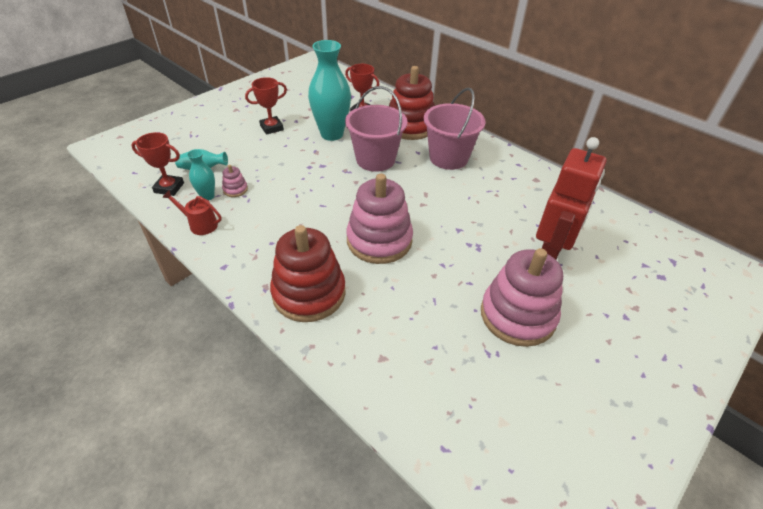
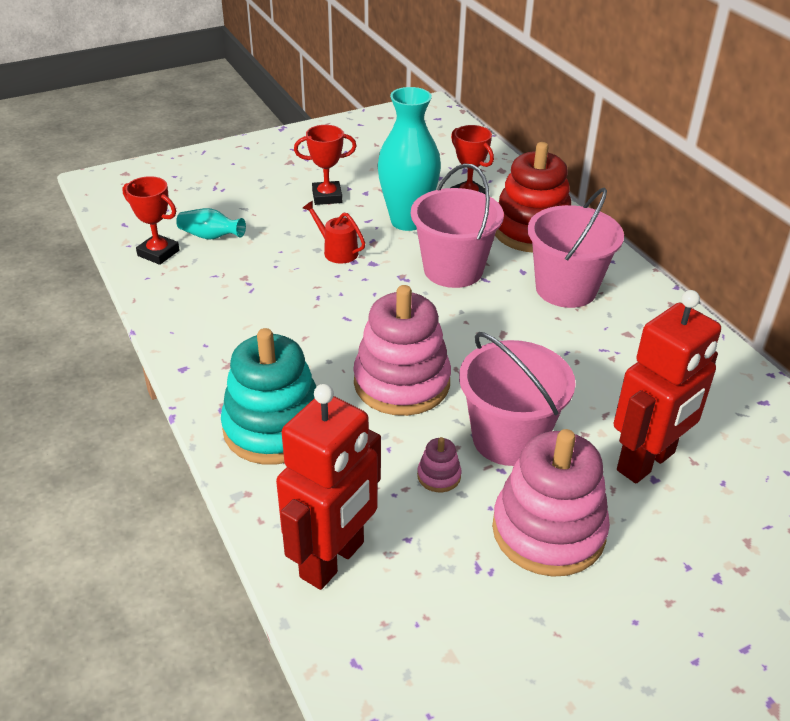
camera: 20 degrees right, 5 degrees down
(200, 224) = (177, 309): red watering can -> red watering can (337, 251)
(207, 196) = (201, 274): turquoise vase -> none
(235, 189) = (240, 272): pink stacking toy -> pink stacking toy (439, 476)
(309, 293) = (274, 428): red stacking toy -> turquoise stacking toy
(394, 377) = (333, 560): none -> red robot
(463, 261) = (508, 439): none -> pink bucket

